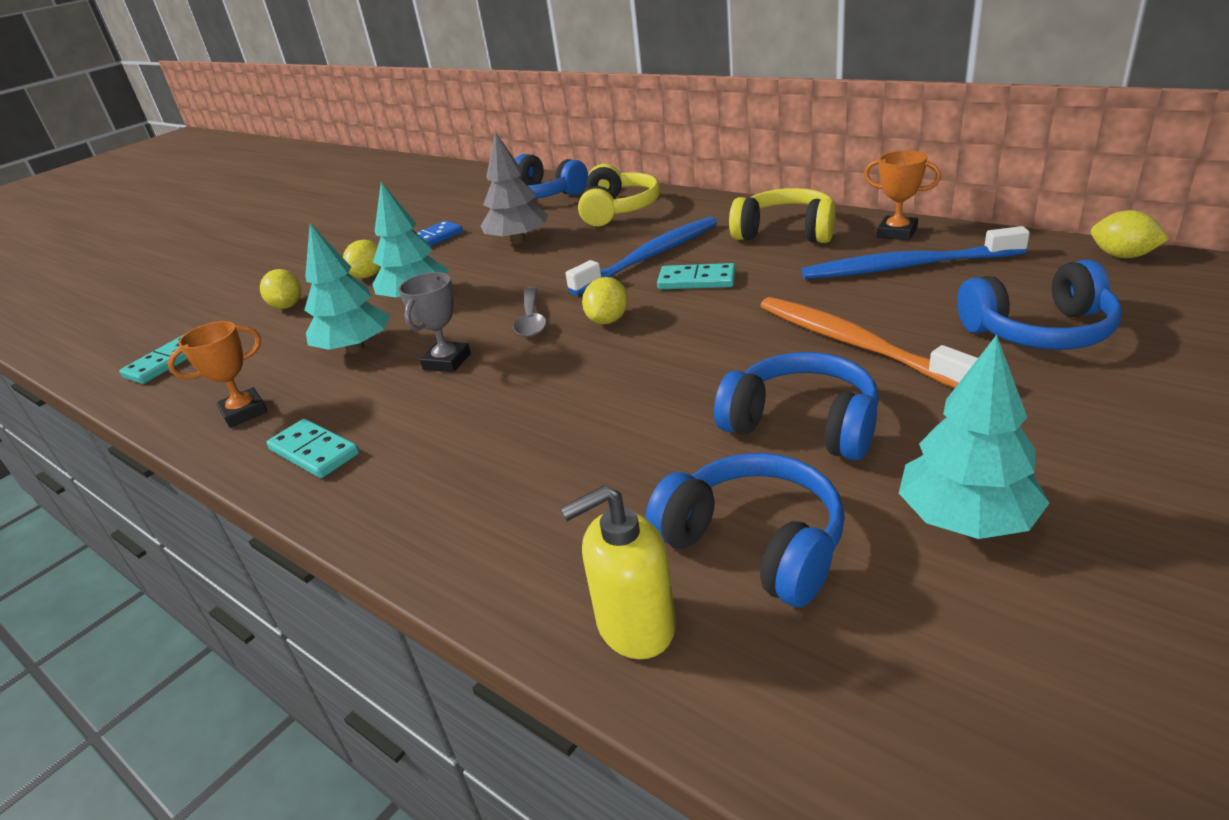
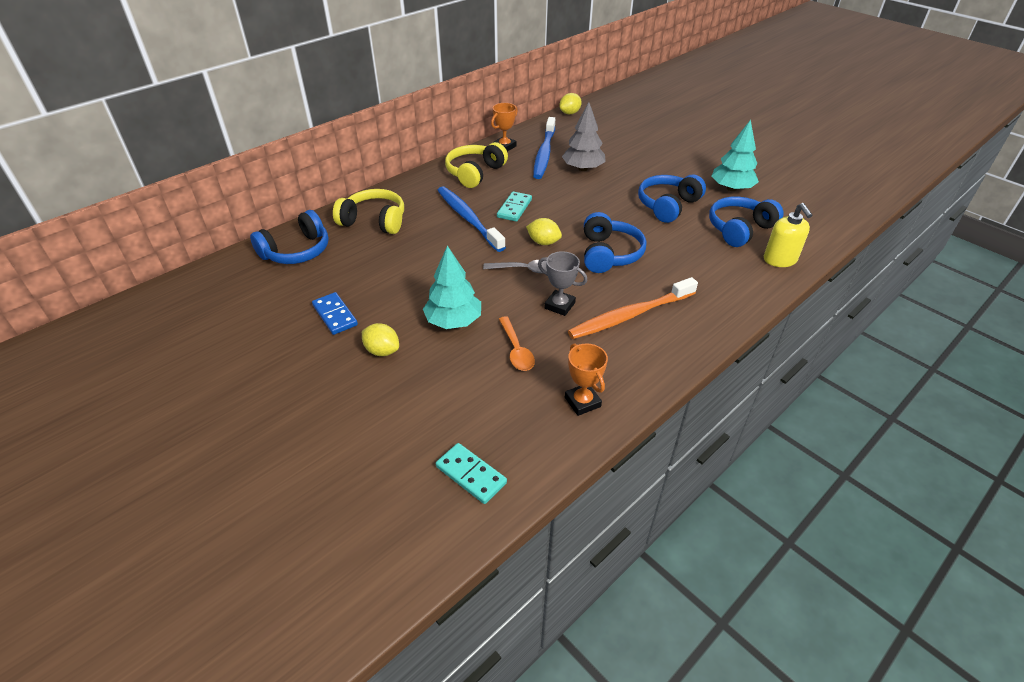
camera: 85 degrees left, 10 degrees up
(287, 306) = (407, 400): yellow lemon -> none
(314, 452) = (643, 359): turquoise domino -> none
(355, 348) = (516, 350): turquoise tree -> orange spoon
(518, 241) = (386, 268): grey tree -> grey tree (583, 168)
(853, 343) = (609, 181): orange toothbrush -> orange toothbrush (630, 315)
(1038, 331) = (620, 144): blue headphones -> blue headphones (609, 254)

